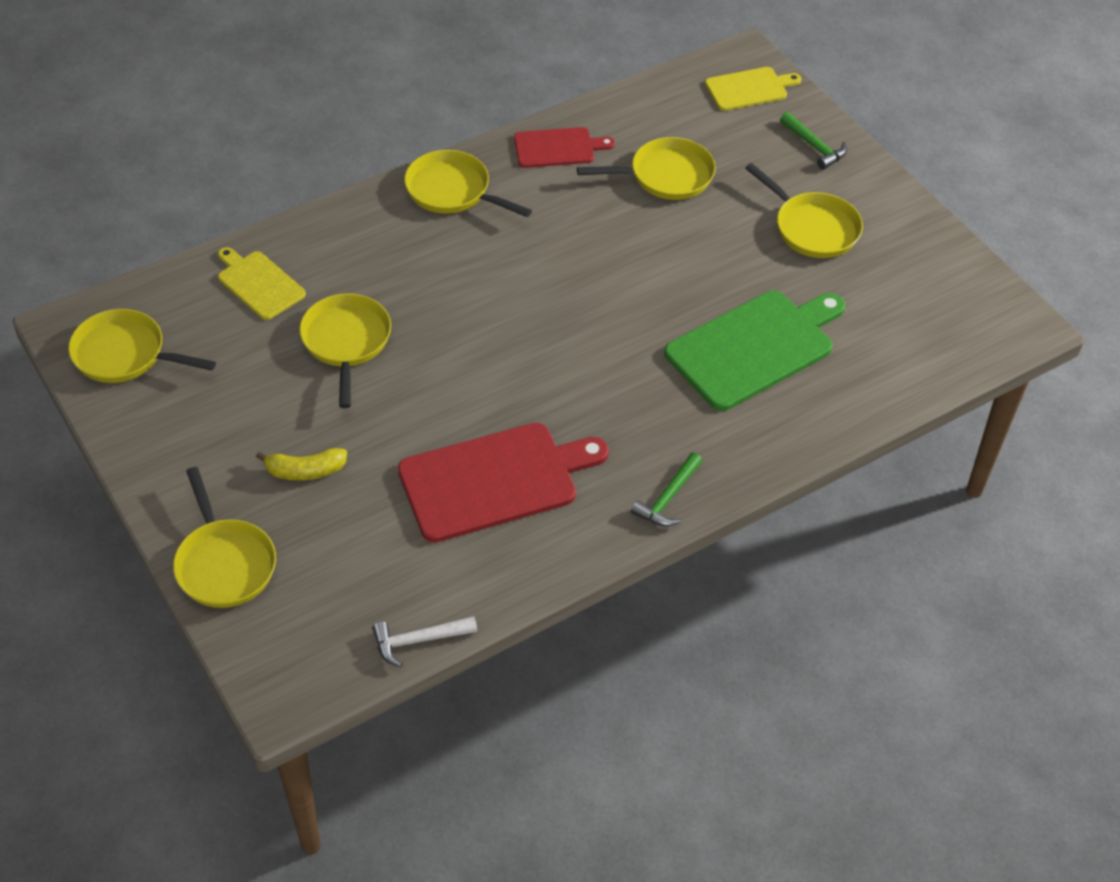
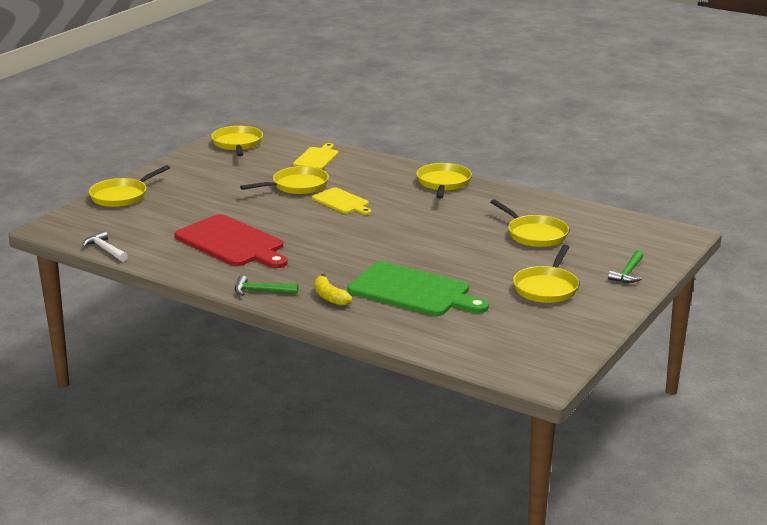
camera: 65 degrees right, 25 degrees down
(305, 471) = (197, 198): yellow banana -> yellow banana (330, 297)
(557, 148) = (517, 201): red cutting board -> none
(749, 89) = (654, 242): yellow cutting board -> yellow cutting board (342, 202)

